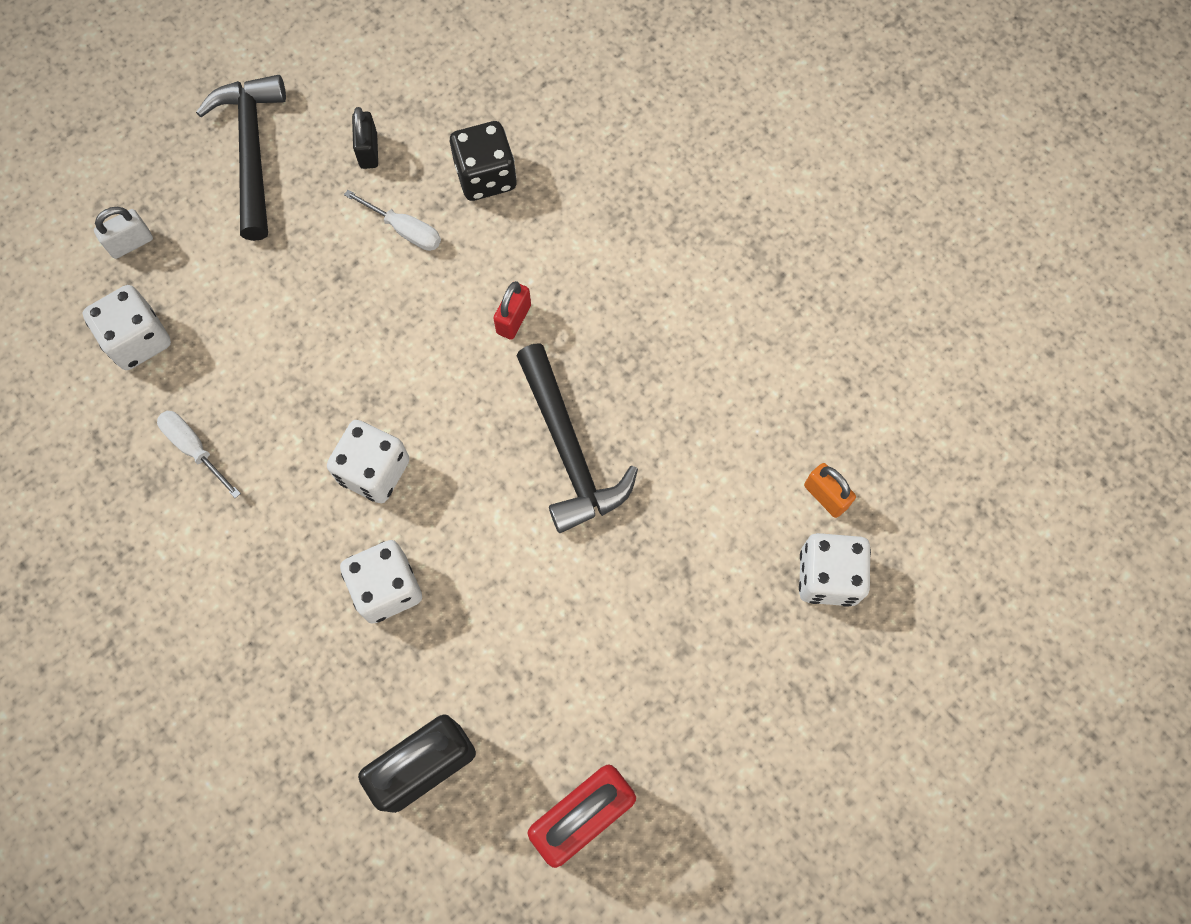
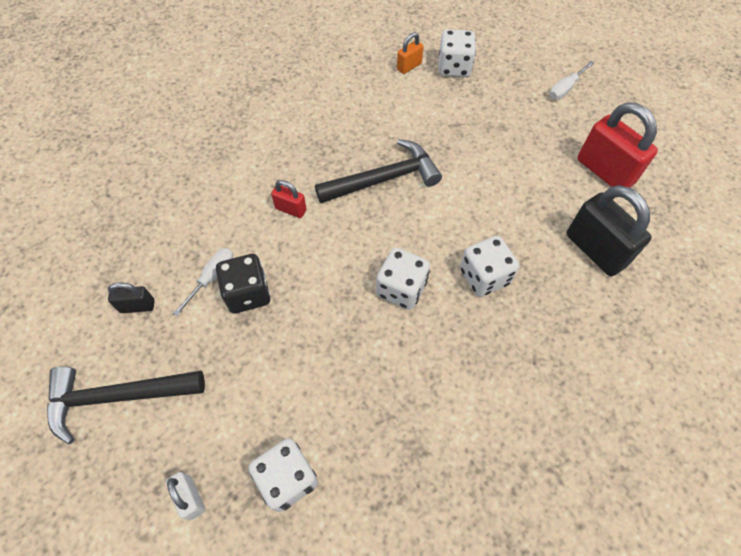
camera: 90 degrees left, 10 degrees down
(194, 449) = (387, 418): white screwdriver -> white screwdriver (565, 88)
(486, 176) = (176, 228): black dice -> black dice (248, 293)

